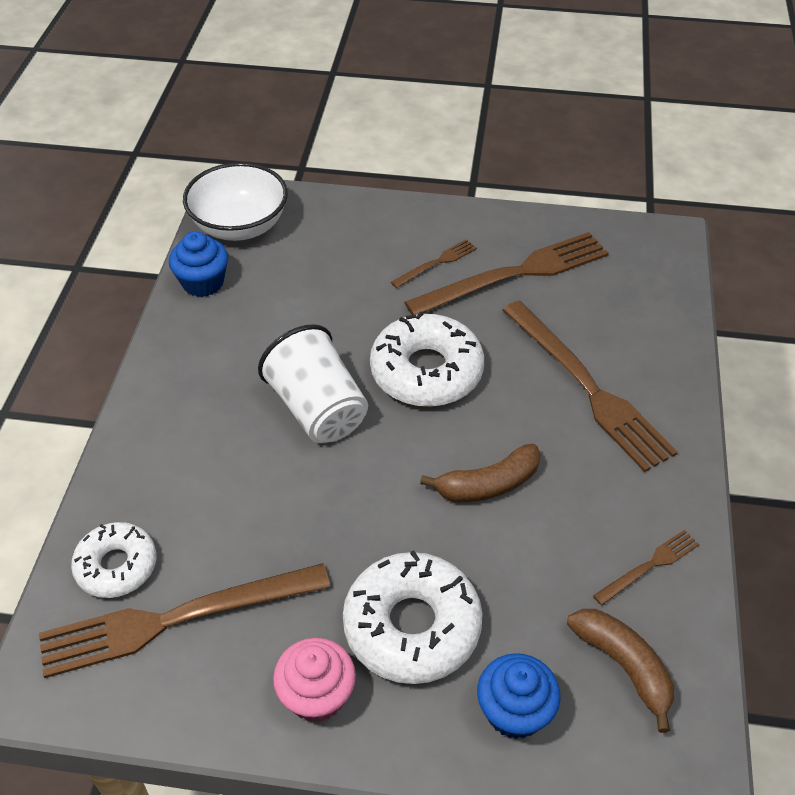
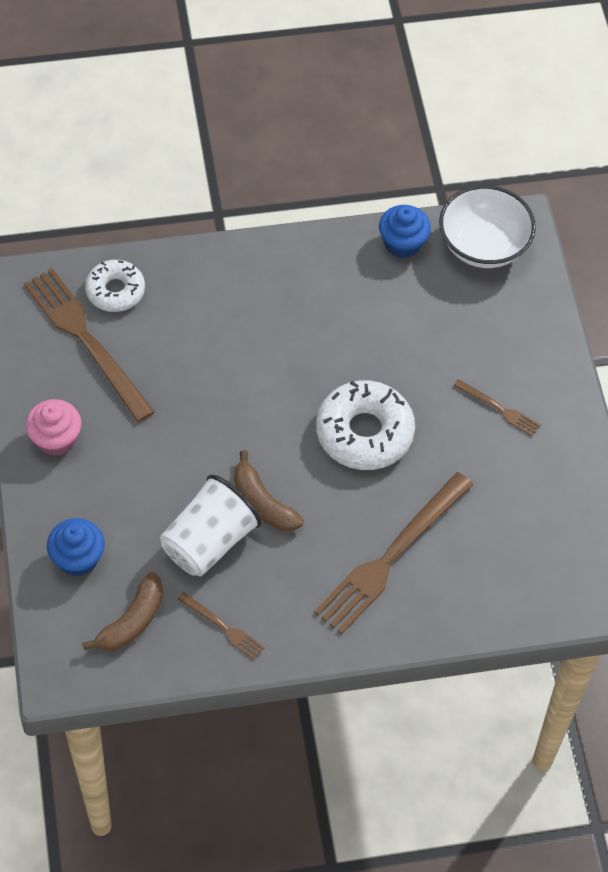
camera: 70 degrees right, 10 degrees up
(318, 409) = (296, 368): white cup -> white cup (209, 542)
(412, 626) = (124, 481): white donut -> none
(515, 274) = (510, 474): brown fork -> none

